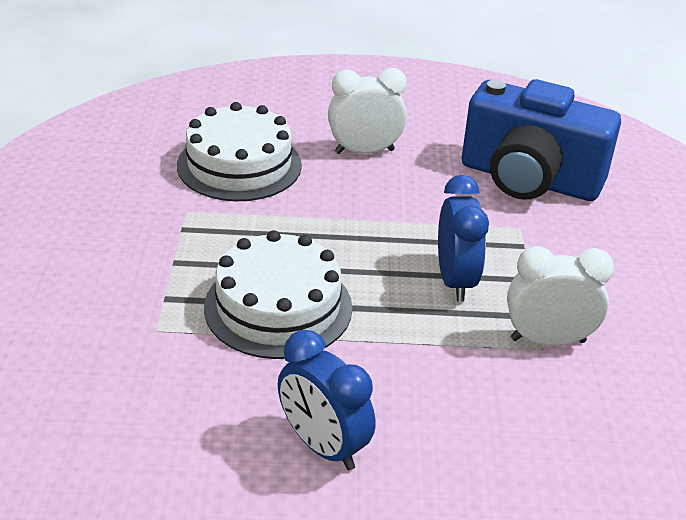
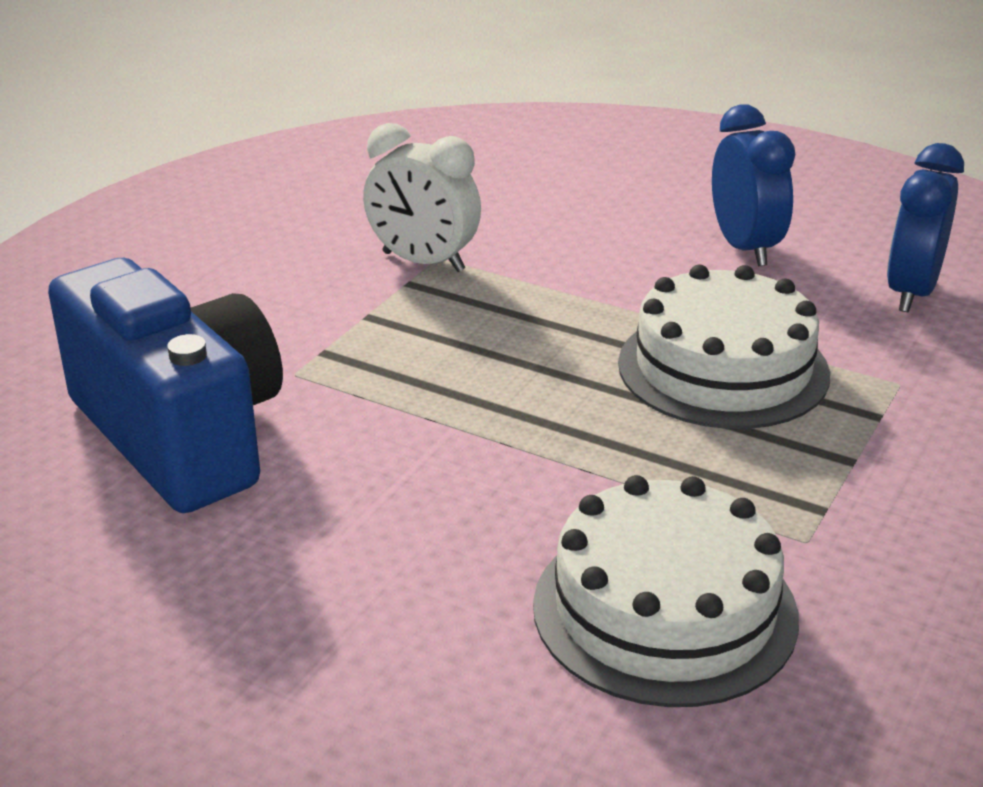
camera: 150 degrees left, 5 degrees down
(364, 151) = (398, 569): white clock -> none
(455, 281) = (463, 338): blue clock -> blue clock (911, 292)

